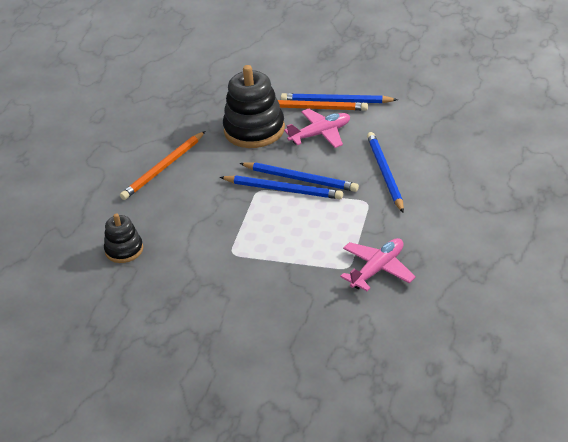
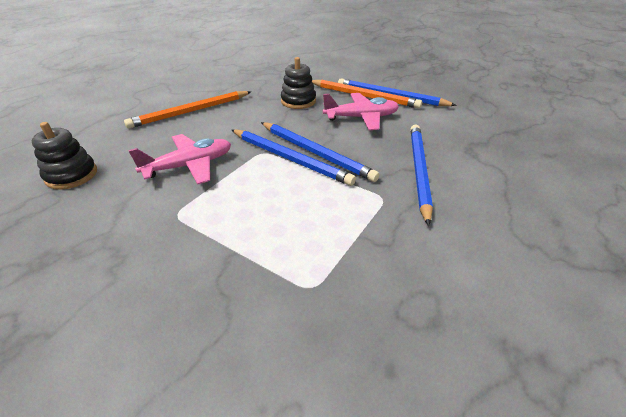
camera: 15 degrees right, 0 degrees up
(254, 130) = (298, 101): black stacking toy -> black stacking toy, size x0.56
(377, 269) = (357, 308): pink plane -> pink plane (189, 166)

